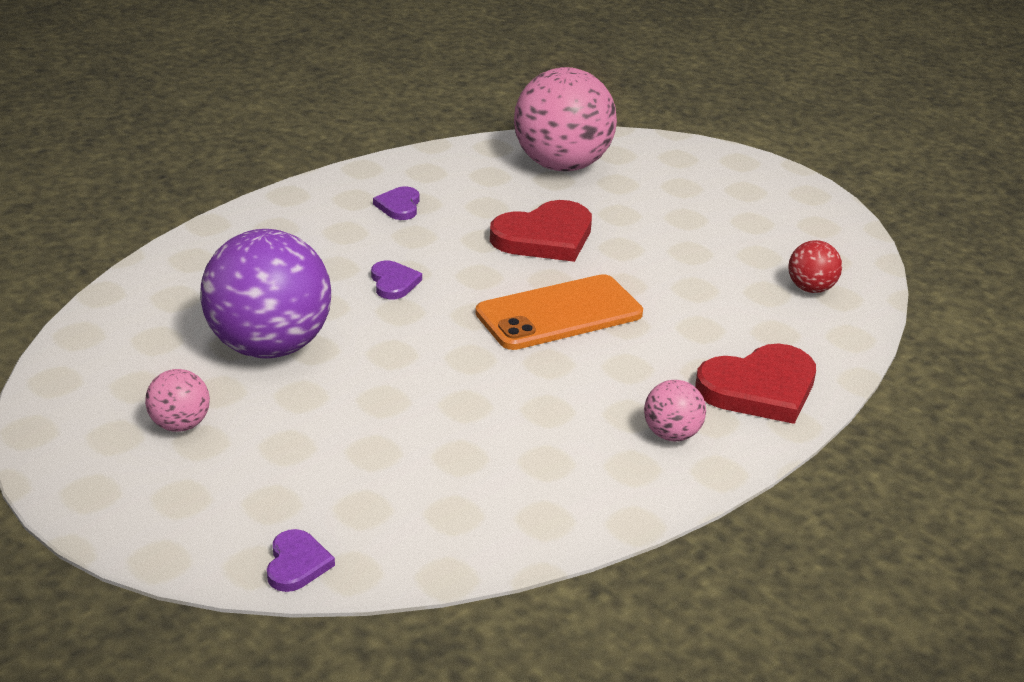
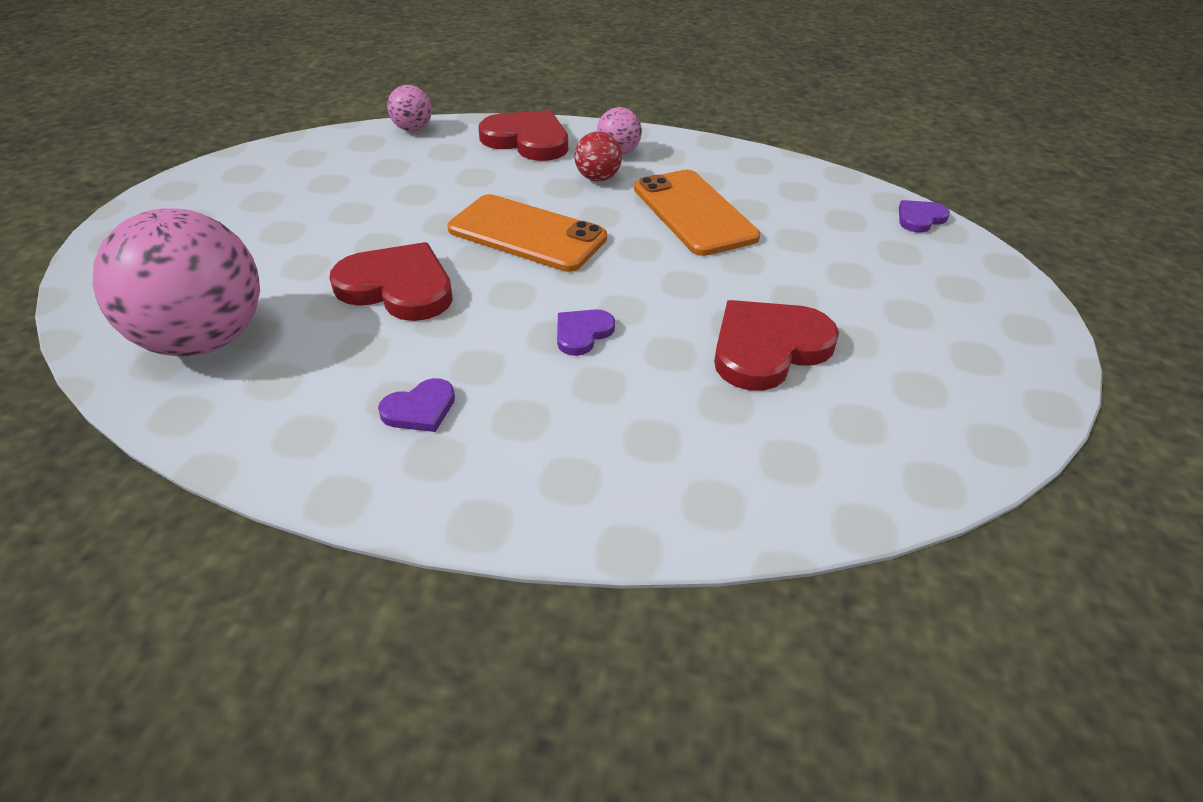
camera: 125 degrees left, 10 degrees up
(180, 425) = (914, 332): pink ball -> pink ball (413, 129)
(269, 347) = (768, 348): purple ball -> red heart
(491, 416) = (693, 213): none -> orange phone
(810, 288) = (365, 153): red ball -> red ball (597, 178)

